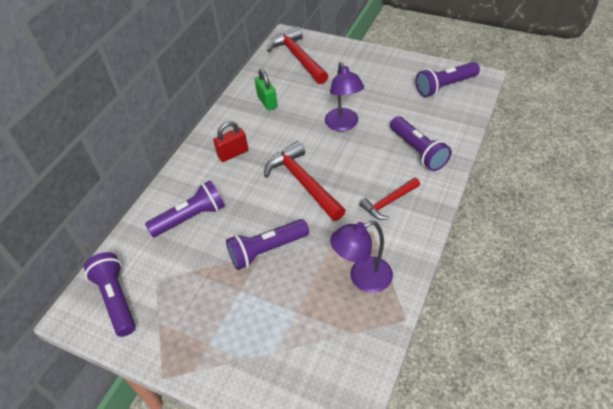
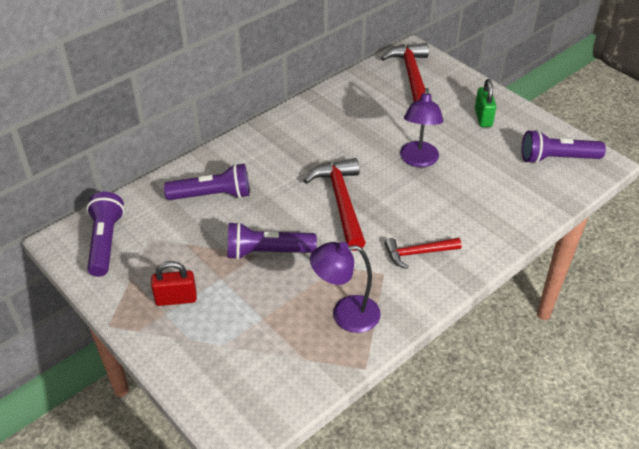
camera: 20 degrees right, 5 degrees down
(233, 153) = (287, 150): red padlock -> red padlock (176, 299)
(267, 102) = (352, 111): green padlock -> green padlock (483, 118)
(418, 151) = (483, 214): purple flashlight -> none

